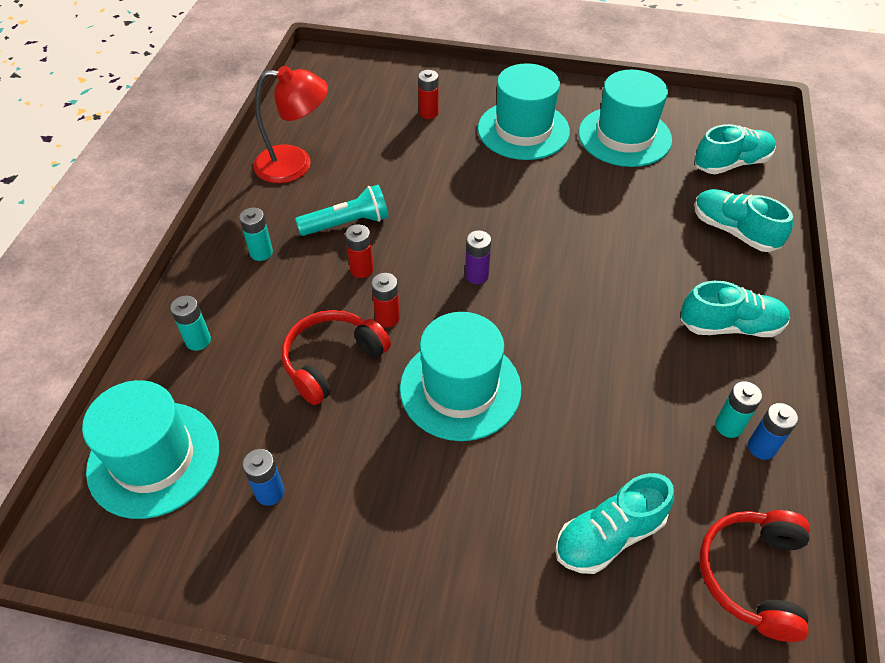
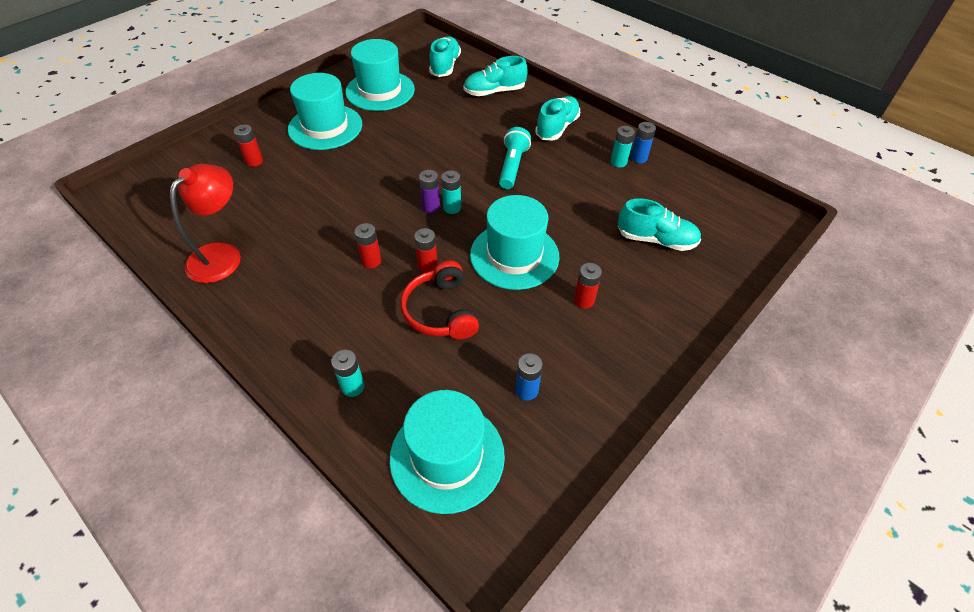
camera: 60 degrees left, 0 degrees up
(261, 252) = (297, 312): turquoise battery -> turquoise battery (452, 208)
(347, 223) = (318, 251): turquoise flashlight -> turquoise flashlight (512, 166)
(438, 493) = (584, 300): none -> red battery
(609, 536) = (656, 240): turquoise shoe -> turquoise shoe turned 75 degrees counterclockwise
(752, 575) = (707, 200): red headphones -> none

